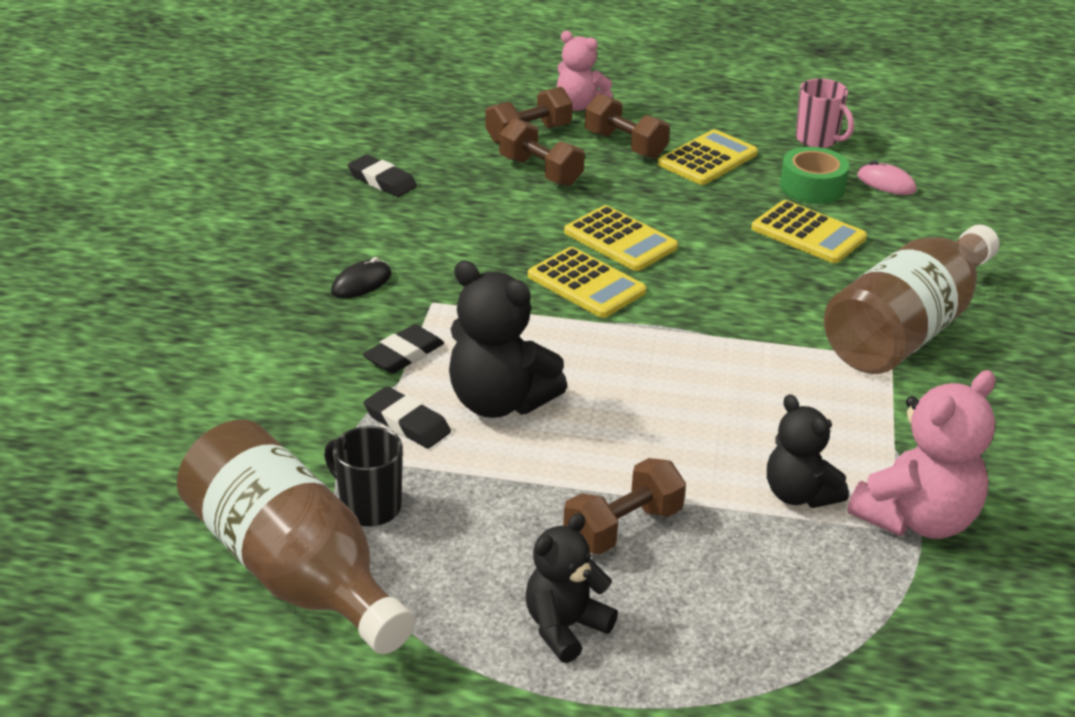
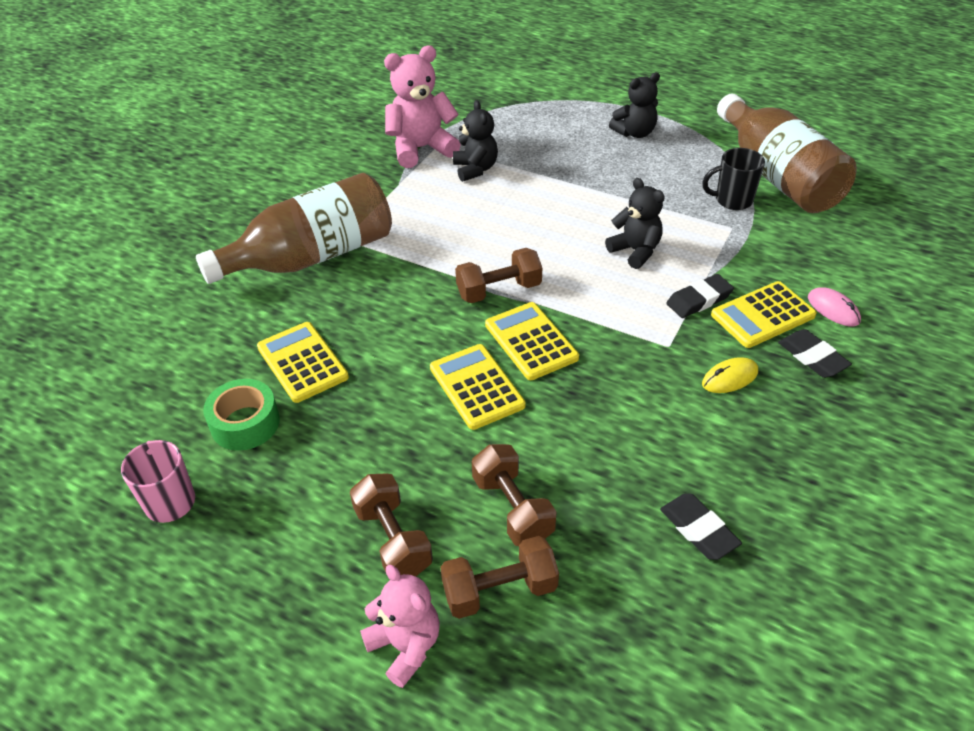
camera: 160 degrees left, 10 degrees up
(361, 283) = (729, 378): black mouse -> yellow mouse
(369, 507) = (732, 200): black mug -> black mug turned 120 degrees clockwise
(407, 423) = (703, 247): black eraser -> black eraser (812, 357)
(499, 402) = (635, 251): black teddy bear -> black teddy bear, size x0.66
(623, 528) = (585, 168): brown dumbbell -> brown dumbbell (499, 290)
(707, 159) = (316, 492): yellow calculator -> yellow calculator (762, 315)
(886, 183) = (169, 414): pink mouse -> pink mouse (833, 309)

